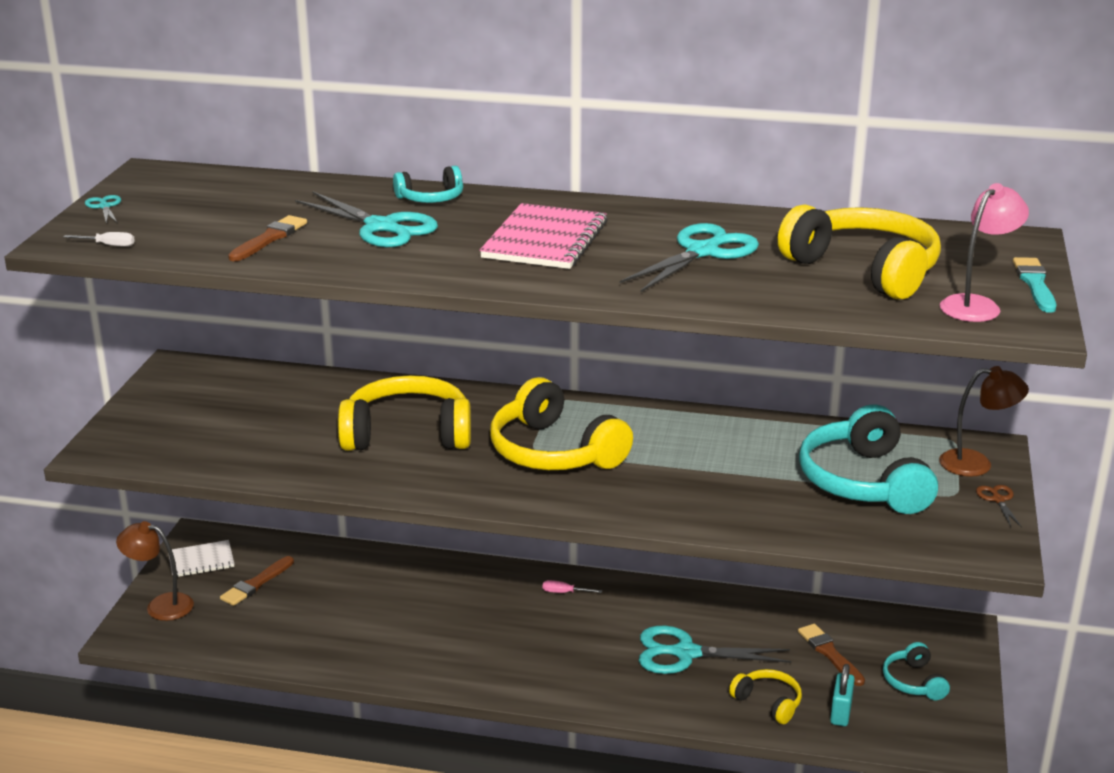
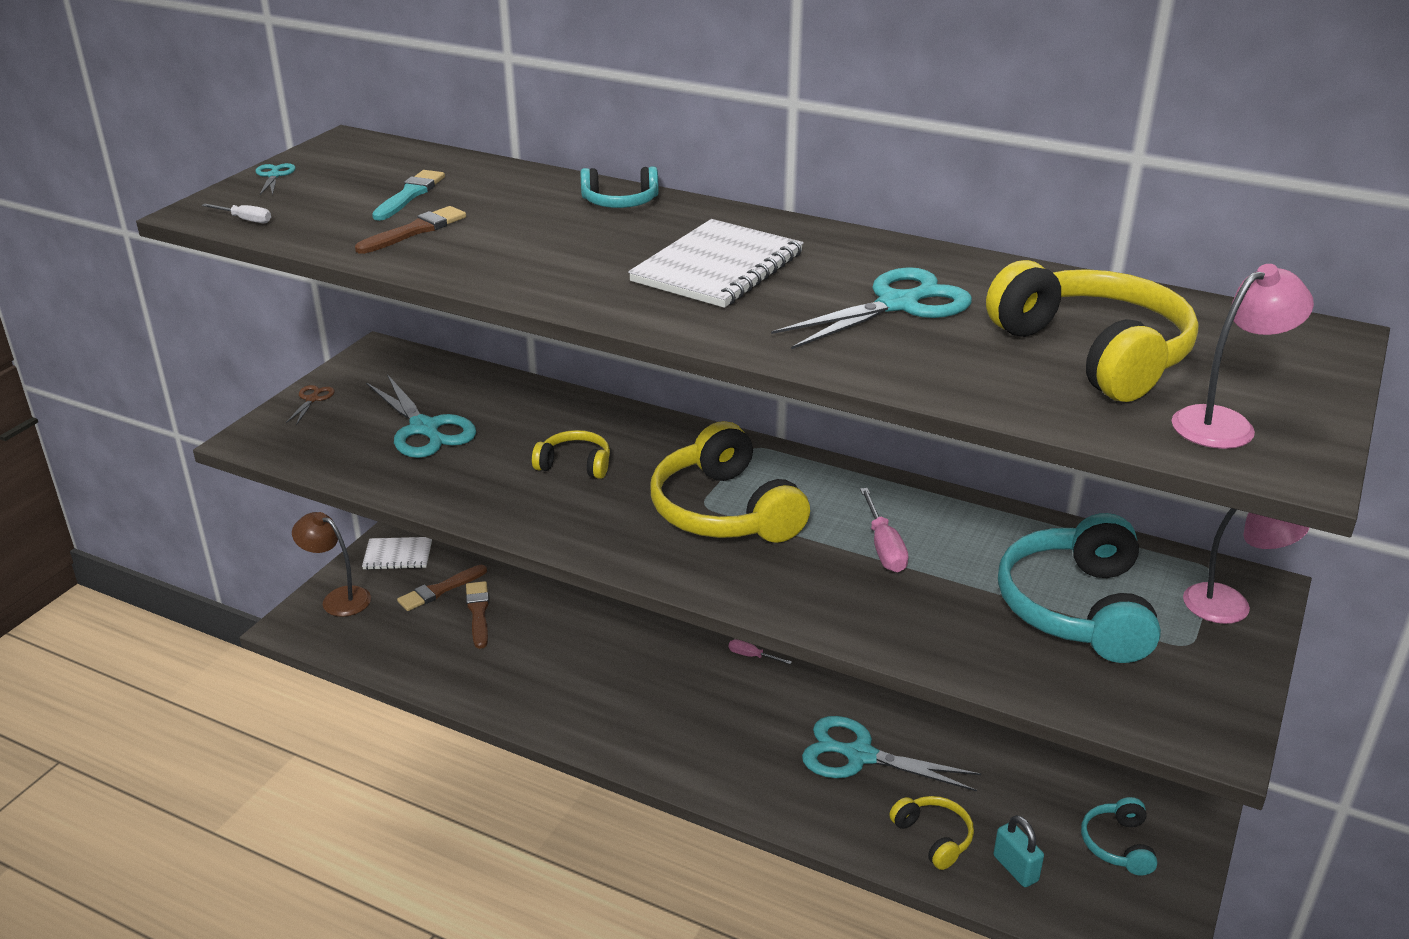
camera: 15 degrees right, 5 degrees up
(382, 227) = (544, 231): turquoise scissors -> turquoise scissors (425, 429)
(407, 434) = (575, 464): yellow headphones -> yellow headphones, size x0.51
(545, 240) = (717, 267): pink notebook -> white notebook
(696, 460) = (884, 547): none -> pink screwdriver
(829, 653) = (1027, 788): brown brush -> brown brush (478, 612)
(840, 713) = (1015, 868): turquoise padlock -> turquoise padlock turned 60 degrees counterclockwise
(976, 464) = (1231, 607): brown lamp -> pink lamp
(998, 500) = (1242, 661): brown scissors -> brown scissors (312, 399)
(1035, 284) = (1320, 402): turquoise brush -> turquoise brush (410, 195)

